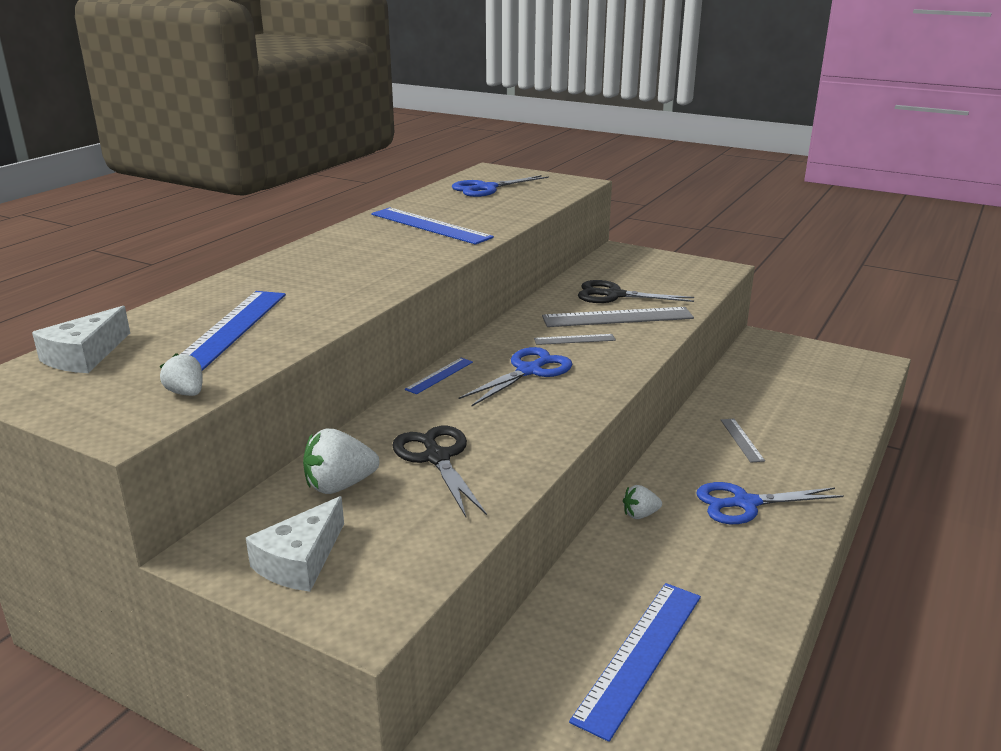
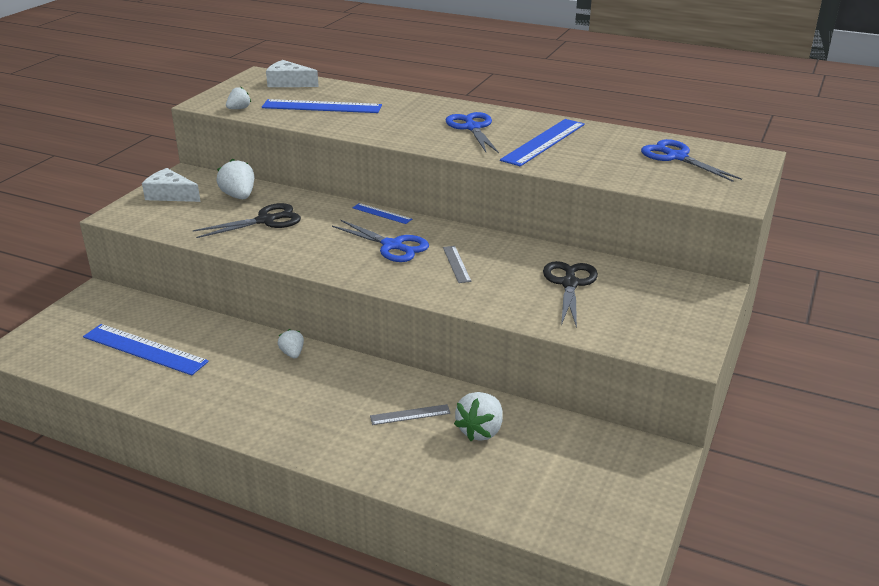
camera: 85 degrees right, 5 degrees up
(617, 317) = (511, 285): grey ruler -> none
(745, 503) = (304, 406): blue scissors -> blue scissors (472, 128)
(756, 406) = (480, 431): none -> white strawberry

